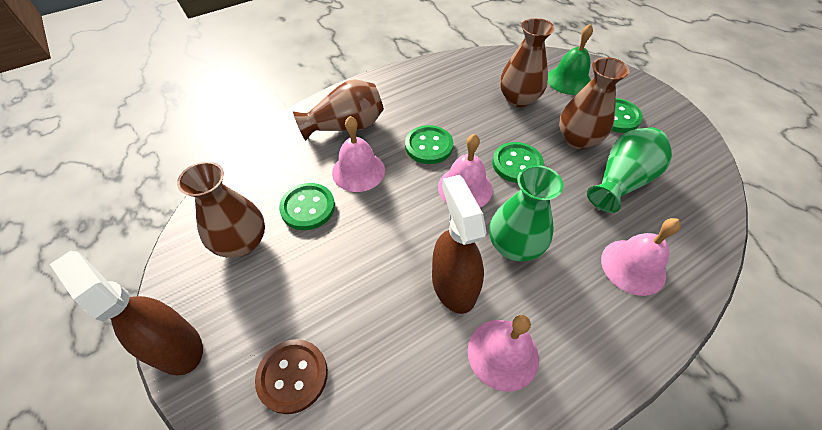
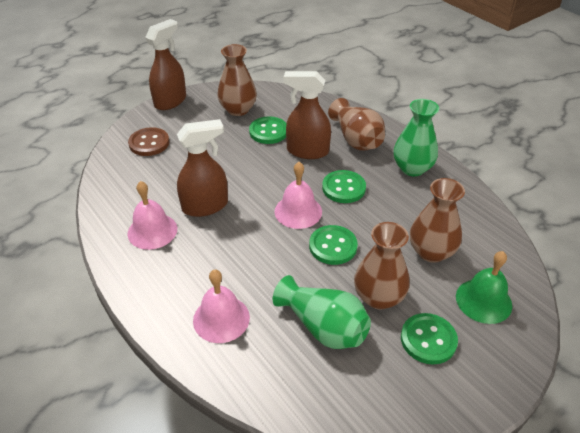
camera: 85 degrees right, 10 degrees down
(358, 171) = (307, 151): pink bell -> brown spray bottle
(514, 246) = (240, 240): green vase -> green vase (412, 168)

